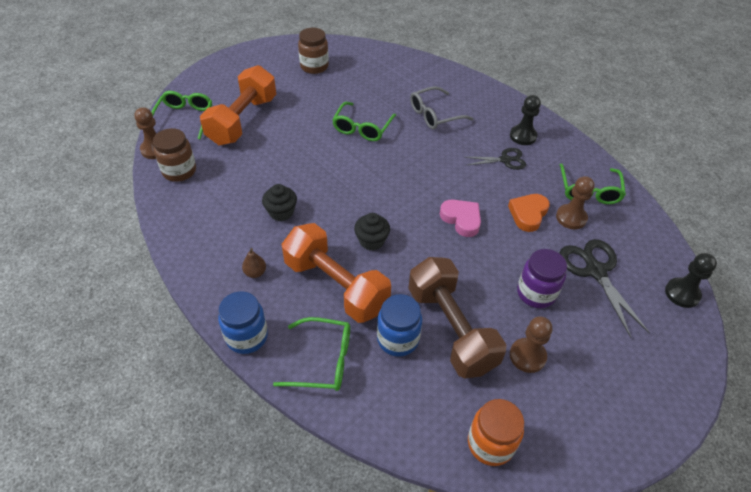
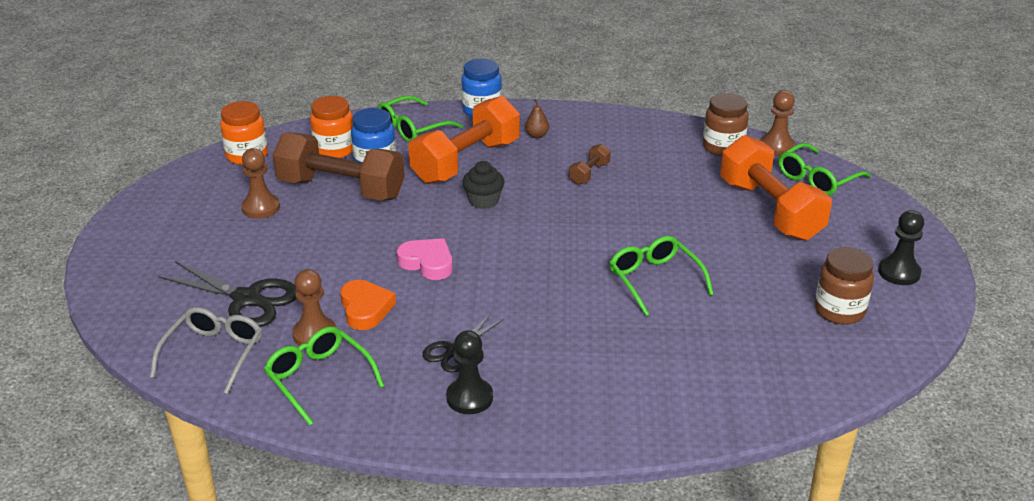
camera: 135 degrees right, 15 degrees down
(185, 118) = (817, 179): green glasses -> green glasses turned 90 degrees clockwise
(281, 212) = (589, 174): black cupcake -> brown dumbbell
(336, 285) = (466, 162): orange dumbbell -> orange dumbbell turned 45 degrees counterclockwise
(411, 385) = (334, 150): none -> orange jar
(434, 115) = (608, 350): grey glasses -> grey glasses (214, 354)
(461, 219) = (427, 263): pink heart -> pink heart turned 150 degrees counterclockwise
(536, 293) = (292, 249): purple jar -> none
(682, 293) = (139, 332): black pawn -> black pawn (899, 272)

